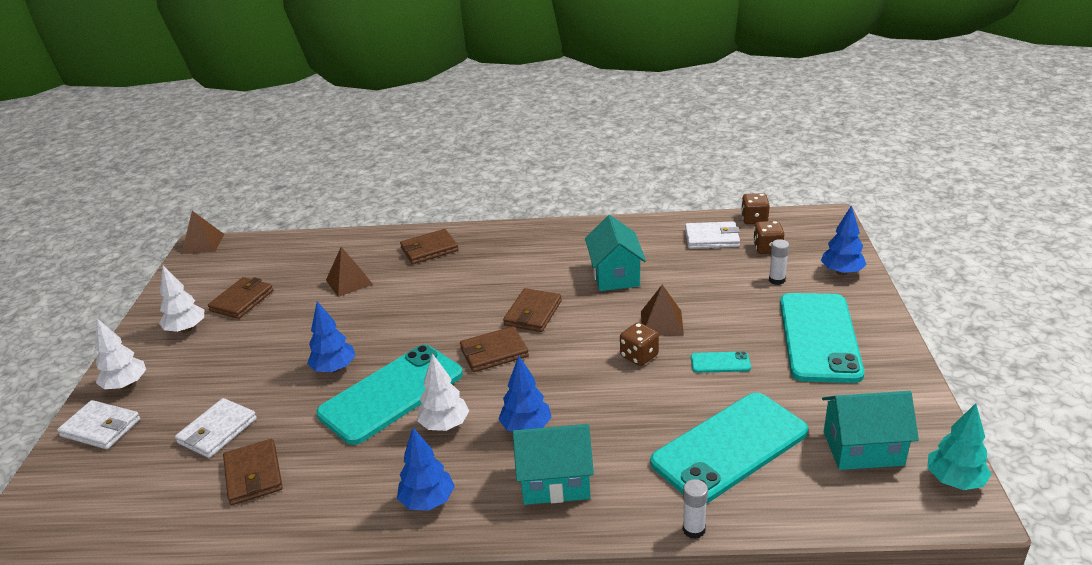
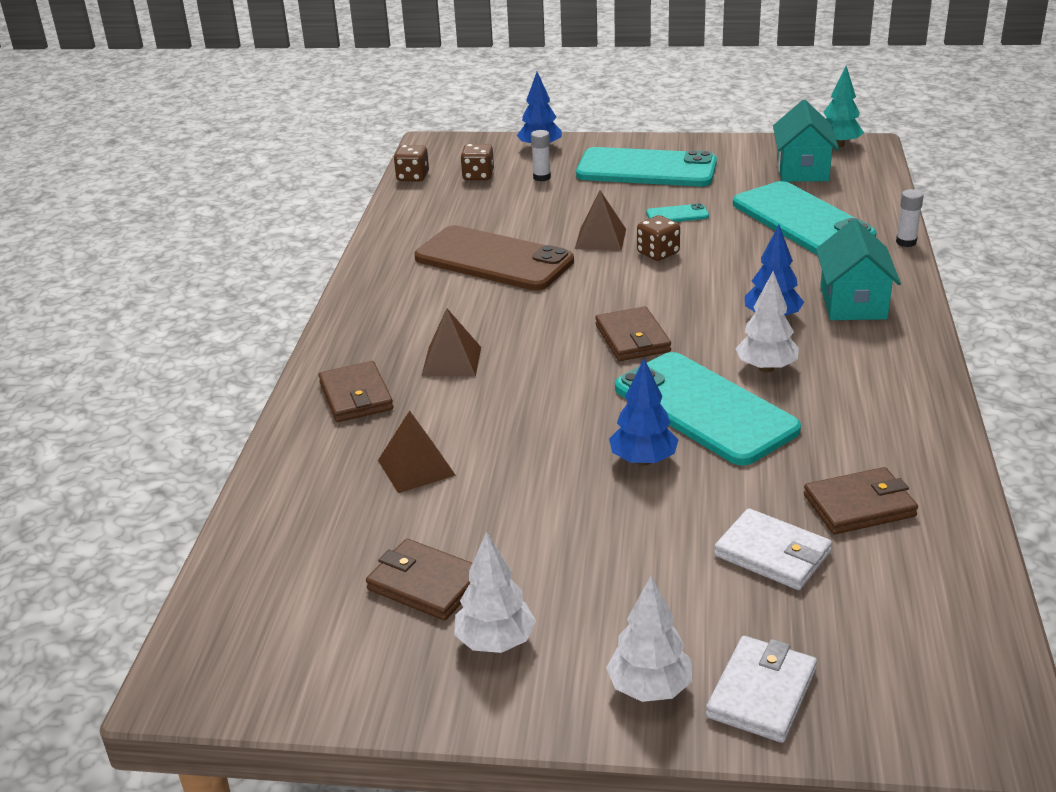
camera: 85 degrees left, 0 degrees up
(203, 244) = (171, 681): brown pyramid -> brown pyramid (451, 361)
(428, 501) = (889, 374): blue tree -> none
(533, 313) = (556, 313): brown wallet -> none
(615, 275) = (493, 260): turquoise house -> brown phone
(711, 238) = (440, 202): white wallet -> none
(720, 363) = (677, 215): turquoise phone -> turquoise phone turned 75 degrees clockwise

